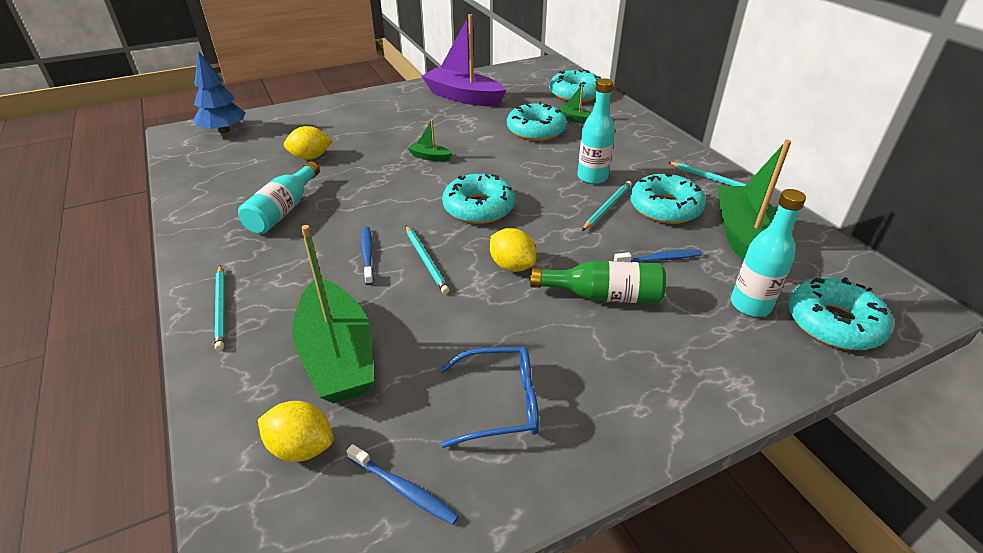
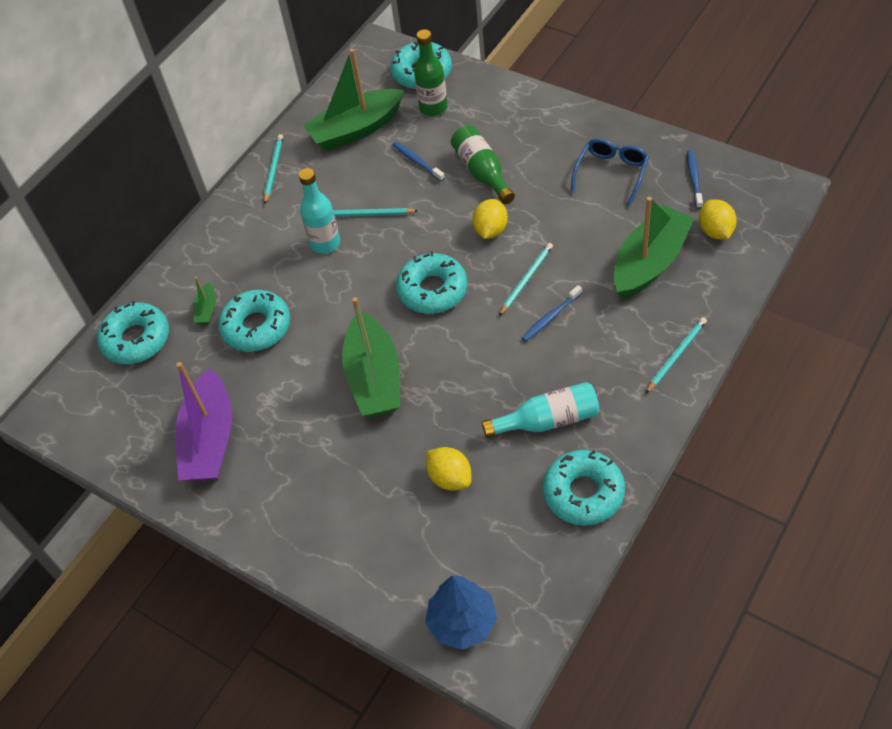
camera: 115 degrees left, 15 degrees up
(429, 157) = (374, 378): green boat -> green boat, size x2.34
(500, 403) = (611, 173): blue glasses -> blue glasses turned 60 degrees clockwise
(665, 208) = (343, 182): turquoise donut -> turquoise donut (583, 493)
(750, 305) = (433, 108): turquoise bottle -> green bottle

